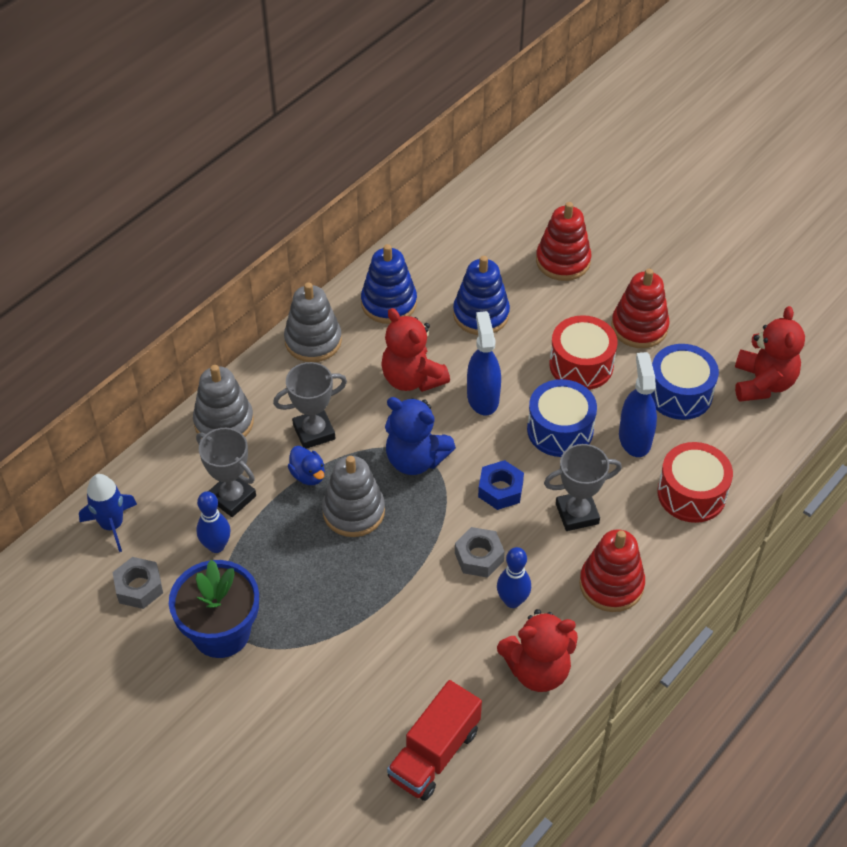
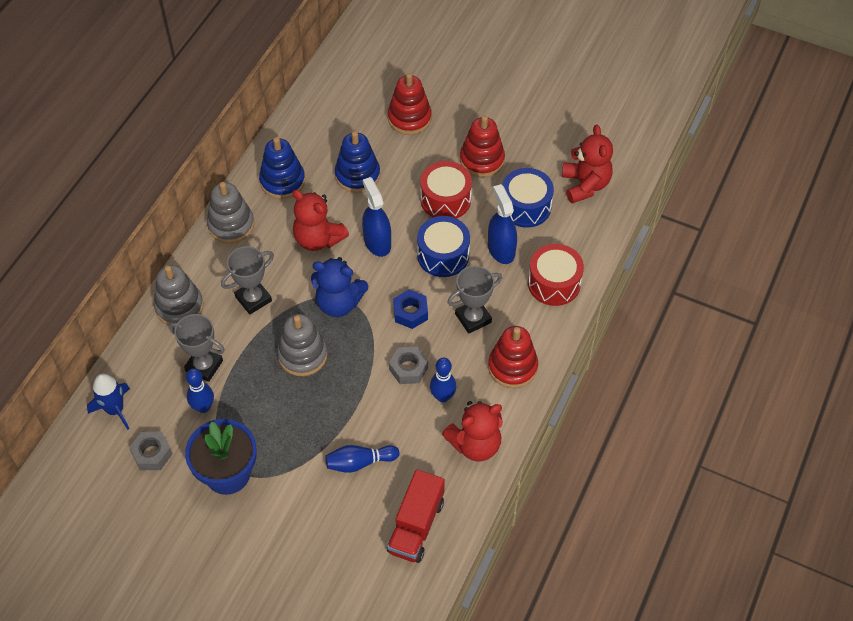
camera: 15 degrees left, 5 degrees up
(308, 475) = (259, 334): blue duck -> none
(386, 657) = (359, 462): none -> blue bowling pin

